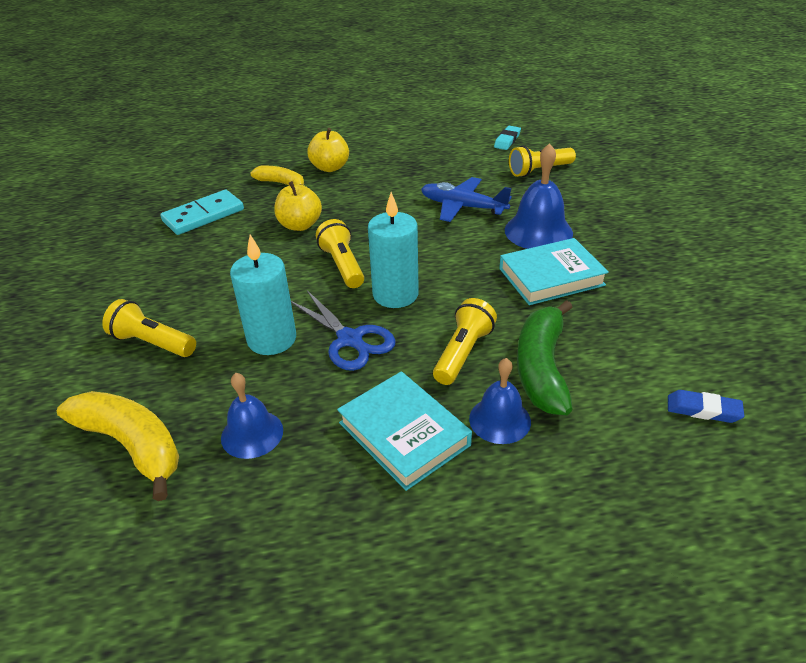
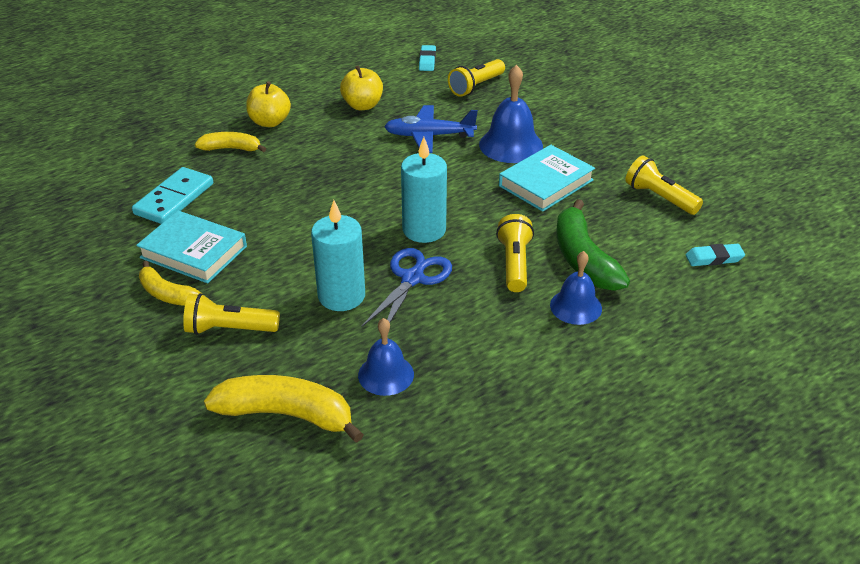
camera: 25 degrees left, 0 degrees up
(130, 296) = (167, 294): none -> yellow banana
(300, 225) = (285, 187): yellow apple -> yellow apple (362, 105)
(342, 265) = (356, 216): yellow flashlight -> yellow flashlight (659, 198)
(350, 340) = (413, 278): blue scissors -> blue scissors turned 90 degrees counterclockwise
(404, 434) = (510, 338): turquoise book -> turquoise book (194, 252)
(703, 410) = (714, 258): blue eraser -> turquoise eraser

